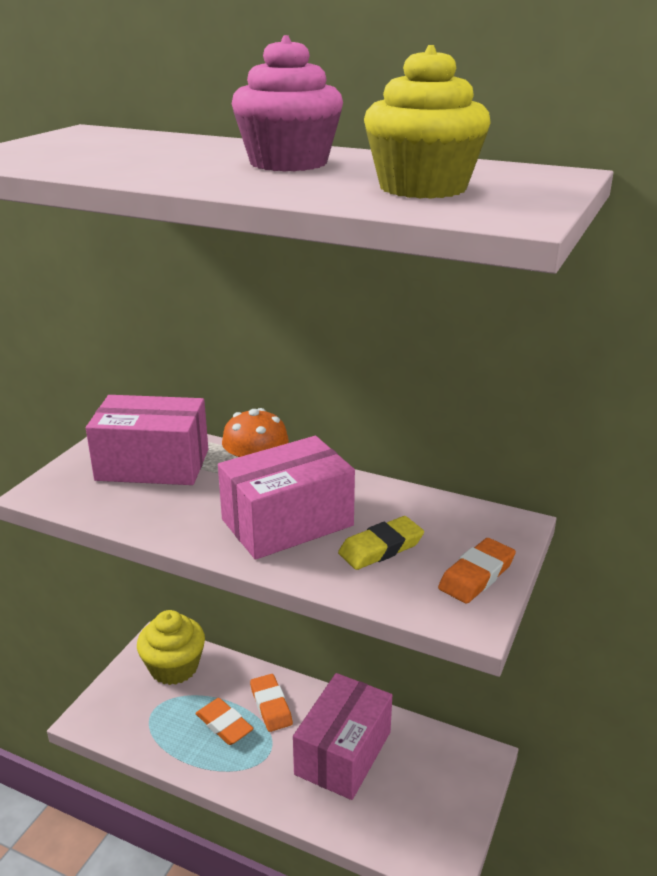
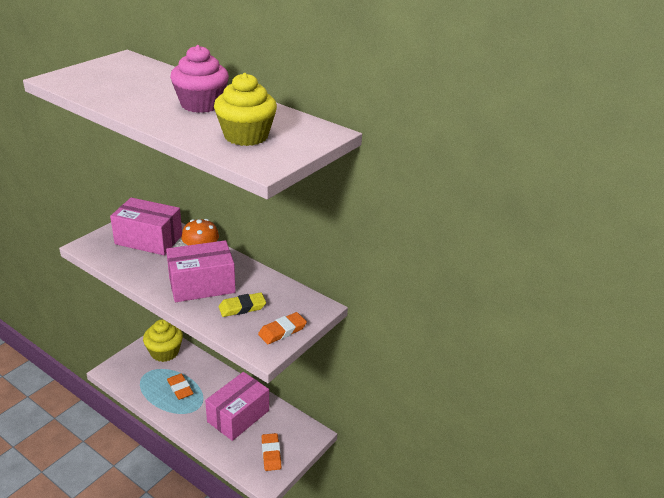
camera: 10 degrees right, 5 degrees up
(271, 705) = (209, 383): orange eraser -> orange eraser (271, 454)

